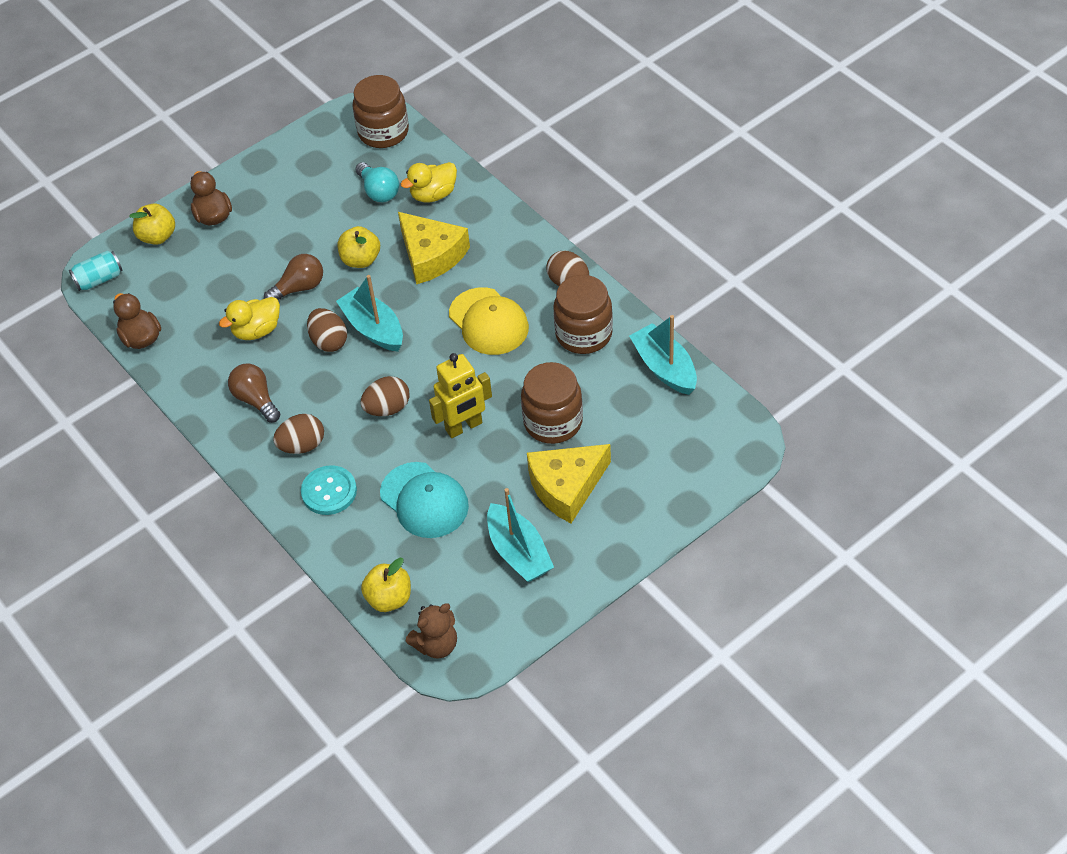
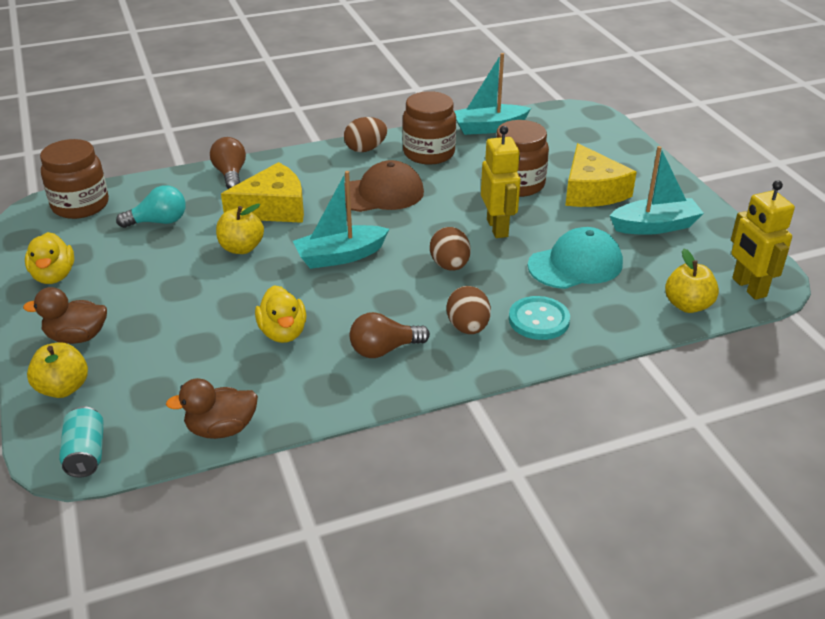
camera: 75 degrees left, 15 degrees down
(299, 288) = (245, 293): brown light bulb -> brown light bulb (230, 174)
(329, 341) = (336, 286): brown egg -> none
(433, 194) = (195, 193): yellow duck -> yellow duck (54, 276)
(436, 645) = (748, 287): brown teddy bear -> yellow robot
(488, 322) = (380, 193): yellow cap -> brown cap

